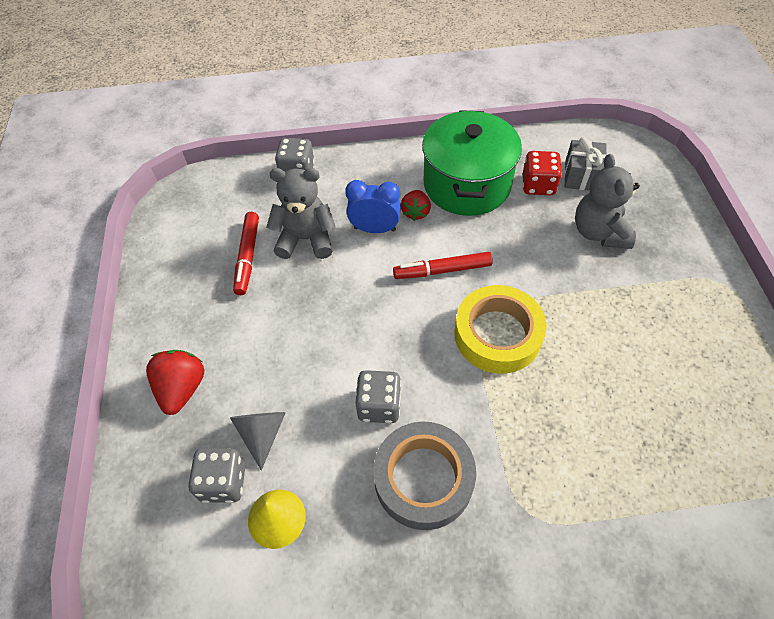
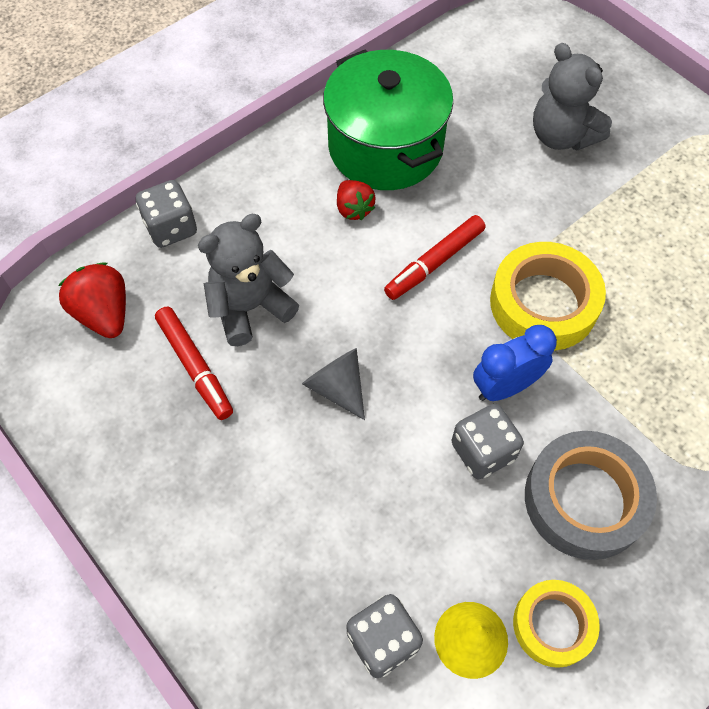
camera: 35 degrees left, 5 degrees up
(182, 388) = (246, 569): red strawberry -> red strawberry (104, 314)
(262, 433) = (382, 560): grey cone -> grey cone (337, 387)
(336, 545) = (553, 625): none -> yellow tape
(375, 229) = (322, 253): blue clock -> blue clock (505, 386)
(538, 185) = (463, 112): red dice -> none
(581, 176) = (499, 79): grey gift -> none

